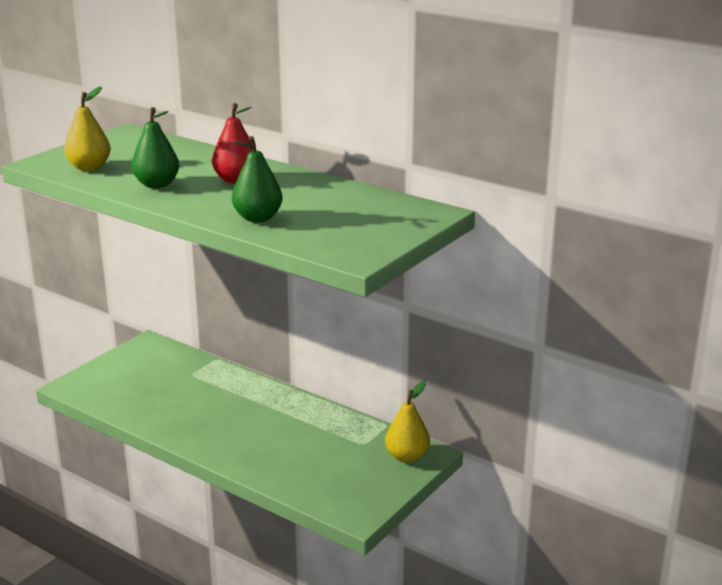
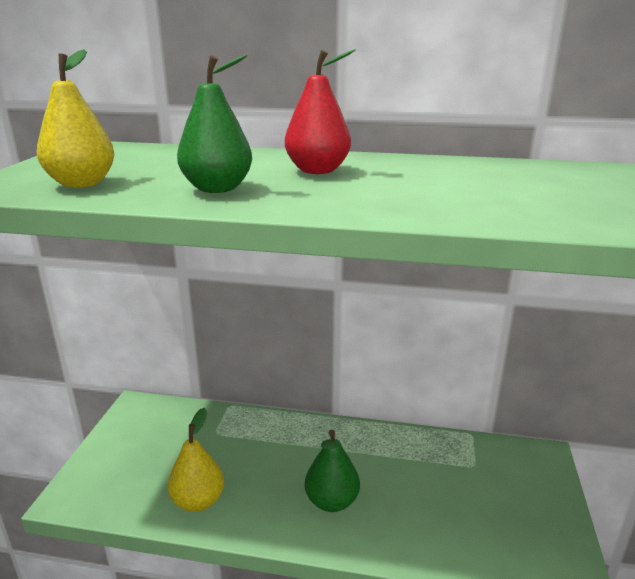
camera: 25 degrees left, 0 degrees up
(257, 218) = (434, 205): green pear -> green pear (331, 501)
(407, 456) = (530, 467): yellow pear -> yellow pear (198, 501)

